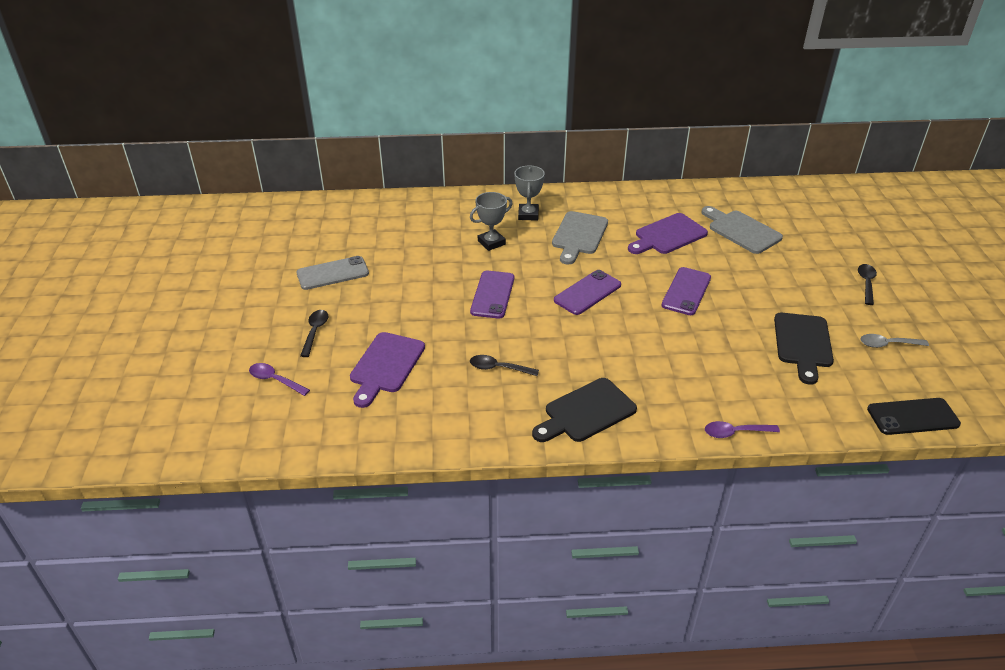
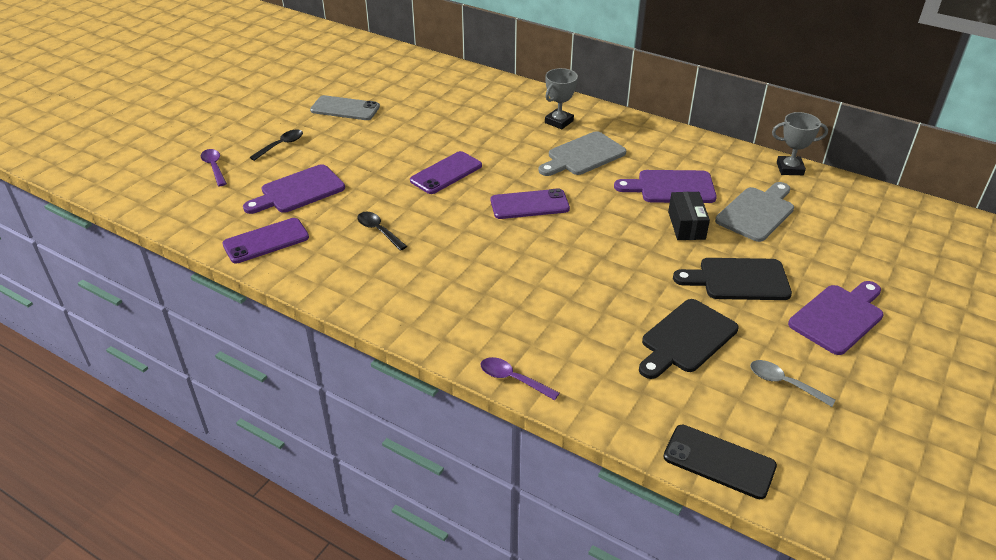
camera: 35 degrees right, 0 degrees up
(491, 243) = (497, 132): grey trophy -> grey trophy (790, 169)
(586, 412) = (404, 297): black cutting board -> black cutting board (738, 280)
(686, 291) = (625, 242): purple phone -> purple phone (266, 241)
(710, 260) = (686, 225): none -> black box
(741, 230) = (757, 212): grey cutting board -> grey cutting board turned 45 degrees clockwise
(866, 283) = (838, 317): black spoon -> purple cutting board

